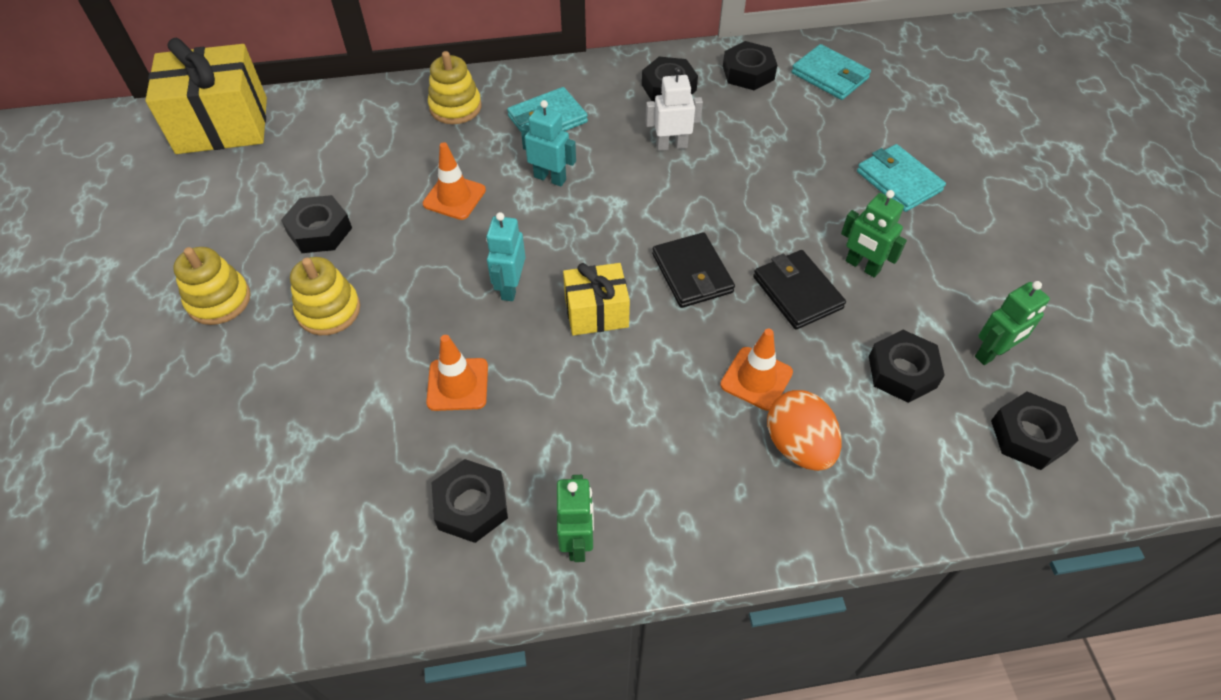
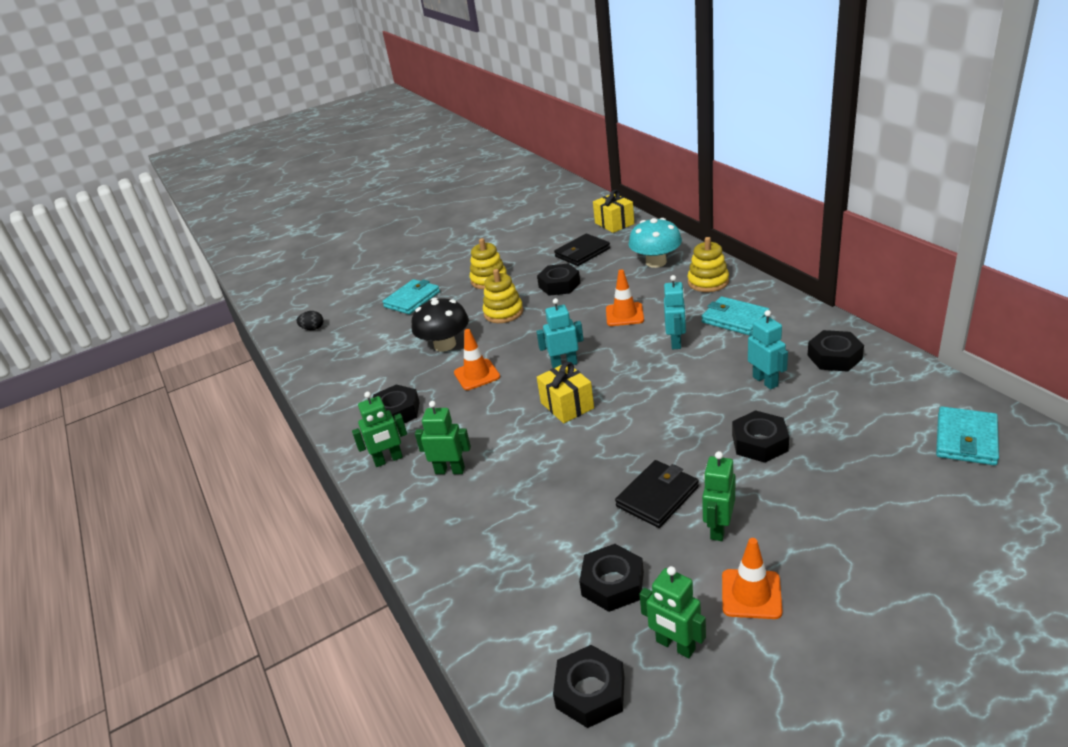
camera: 75 degrees right, 20 degrees down
(103, 592) = (313, 328): none -> black egg
(222, 125) = (614, 223): yellow gift -> yellow gift, size x0.57
(347, 402) = (445, 345): none -> black mushroom
(365, 128) = (656, 262): none -> turquoise mushroom
(645, 470) = (450, 470): none -> green robot
(671, 145) = (765, 381): white robot -> turquoise robot
(692, 273) = (635, 435): black wallet -> black wallet (582, 253)
(748, 72) = (907, 390): black nut -> black nut (759, 443)
(756, 378) = (554, 499): orange traffic cone -> orange traffic cone (751, 594)
(798, 446) = (505, 539): orange egg -> none
(898, 181) = (856, 526): turquoise wallet -> turquoise wallet (412, 299)

